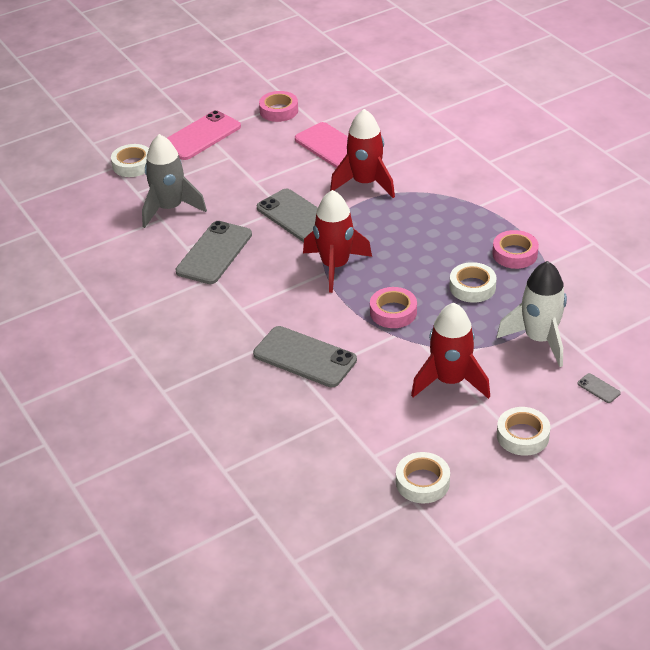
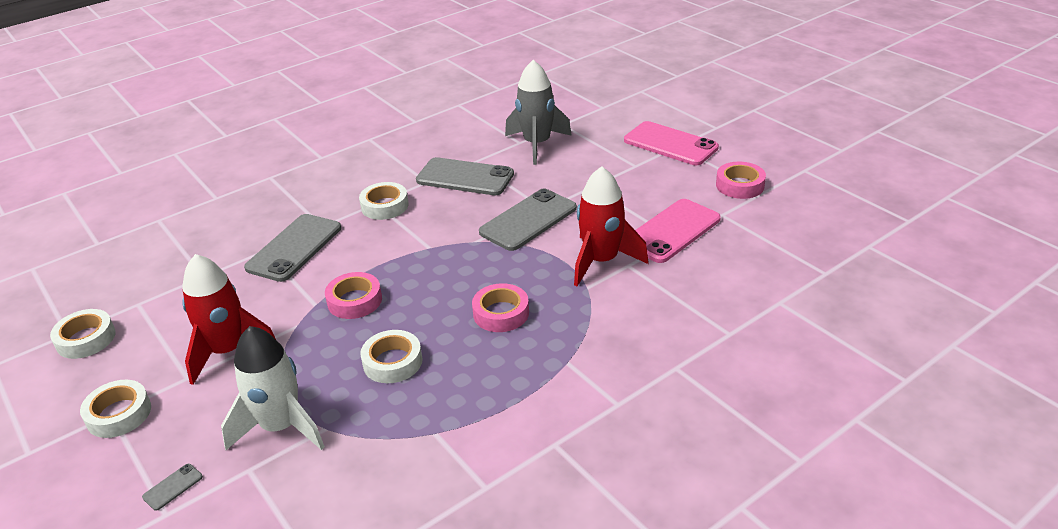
camera: 85 degrees right, 5 degrees down
(132, 165) = (608, 115): white tape -> white tape (384, 206)
(335, 266) = (439, 253): red rocket -> none
(515, 254) = (458, 399): pink tape -> pink tape (501, 313)

